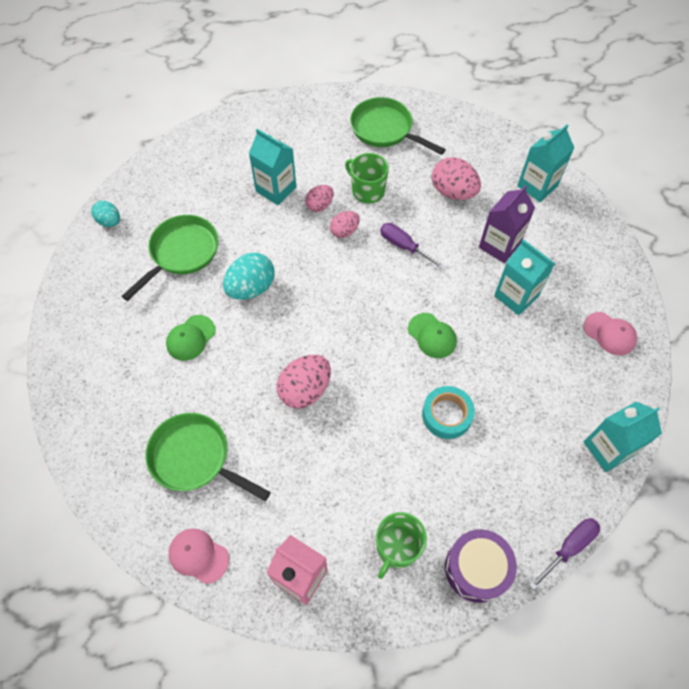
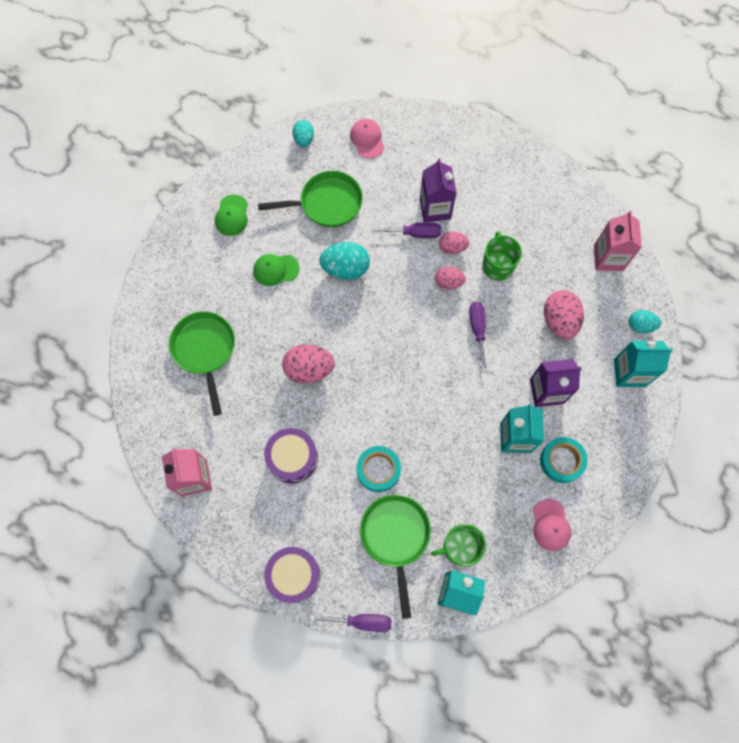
camera: 45 degrees right, 10 degrees up
(198, 555) = (153, 410): pink cap -> pink cap (367, 139)
(276, 189) = (435, 209): turquoise carton -> purple carton
(279, 219) = (414, 233): none -> purple screwdriver
(369, 473) = (292, 458): none -> purple drum
(385, 129) = (564, 227): green pan -> green pan (395, 537)
(397, 547) = (262, 517): green mug -> green mug (459, 547)
(432, 336) = (426, 410): green cap -> green cap (232, 215)
(437, 125) = (608, 258): none -> pink carton
(508, 151) = (640, 326): none -> turquoise egg
(564, 283) = (561, 461): none -> turquoise tape

